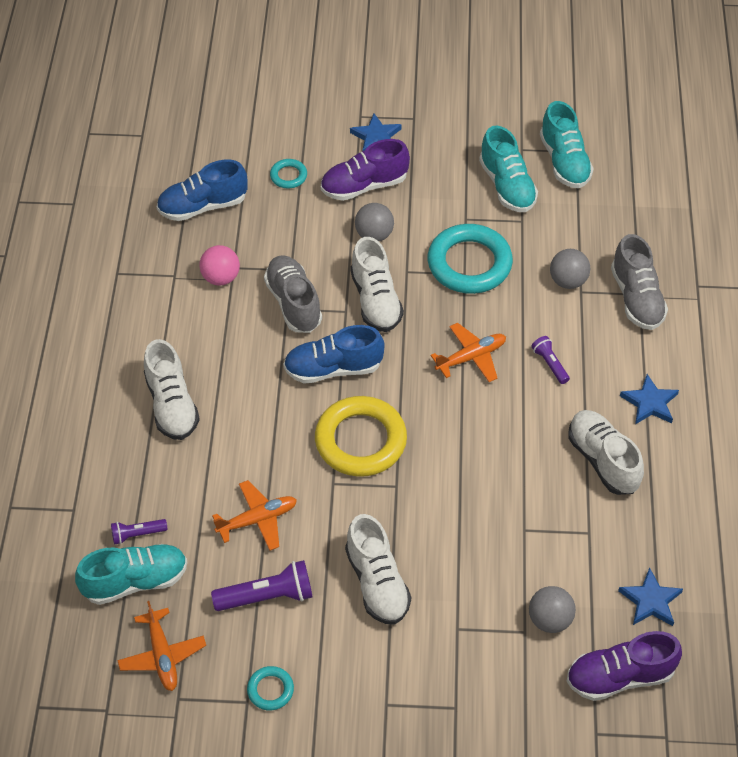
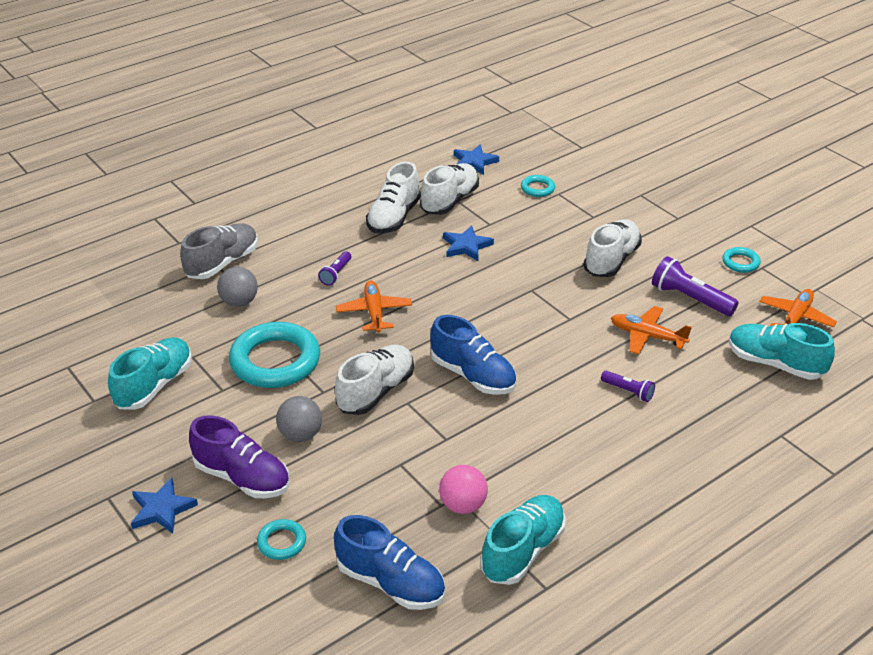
camera: 130 degrees left, 15 degrees down
(137, 534) = (745, 387): purple flashlight -> purple flashlight (628, 391)
(172, 405) = (624, 444): white shoe -> white shoe (449, 201)
(293, 303) = (435, 438): grey shoe -> none
(360, 440) = (518, 325): yellow ring -> none
(471, 357) = (374, 312): orange plane -> orange plane turned 60 degrees clockwise
(550, 619) = (537, 188): grey ball -> turquoise ring
(564, 162) = (89, 367): turquoise shoe -> turquoise shoe (523, 551)
(619, 676) = (537, 153): purple shoe -> none
(650, 403) = (320, 219): blue star -> blue star (466, 246)

